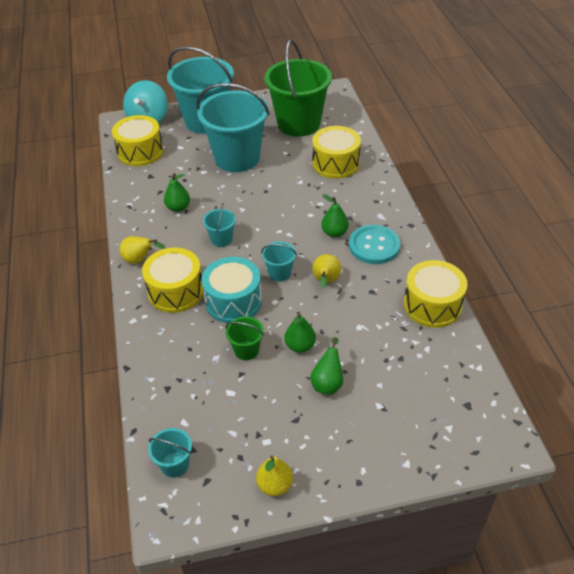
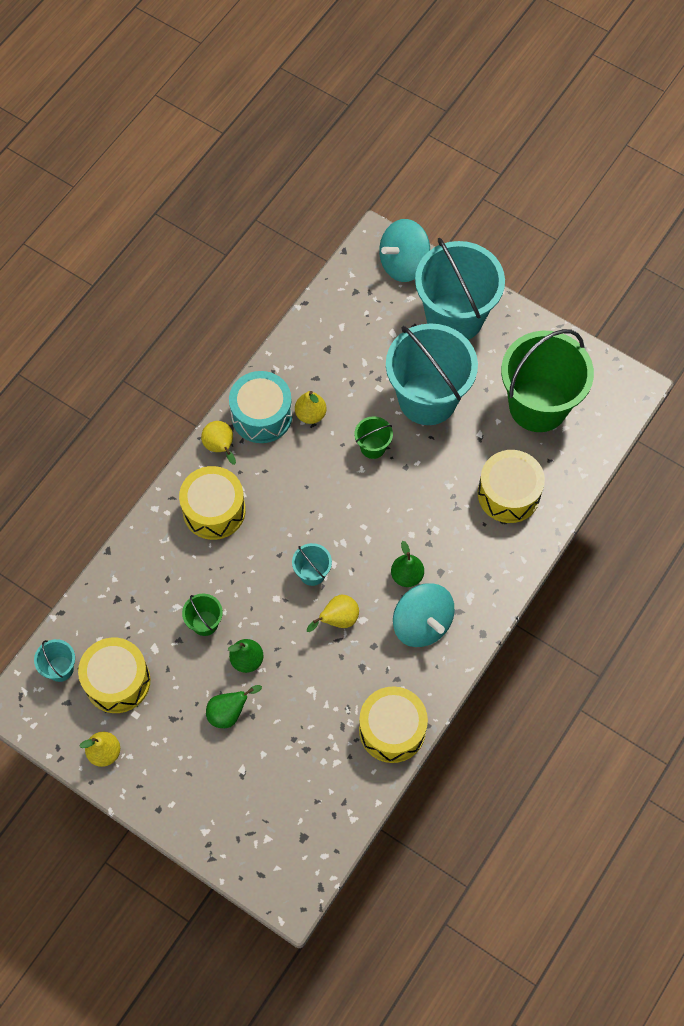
camera: 45 degrees right, 20 degrees up
(140, 152) = (351, 306): yellow drum -> yellow drum (117, 681)
(178, 208) = (310, 414): green pear -> yellow pear
(221, 239) = (307, 488): turquoise bucket -> none
(233, 301) = (246, 565): turquoise drum -> turquoise drum (261, 415)
(235, 196) = (373, 447): none -> green bucket
(374, 246) = (422, 624): turquoise button -> turquoise spinning top

